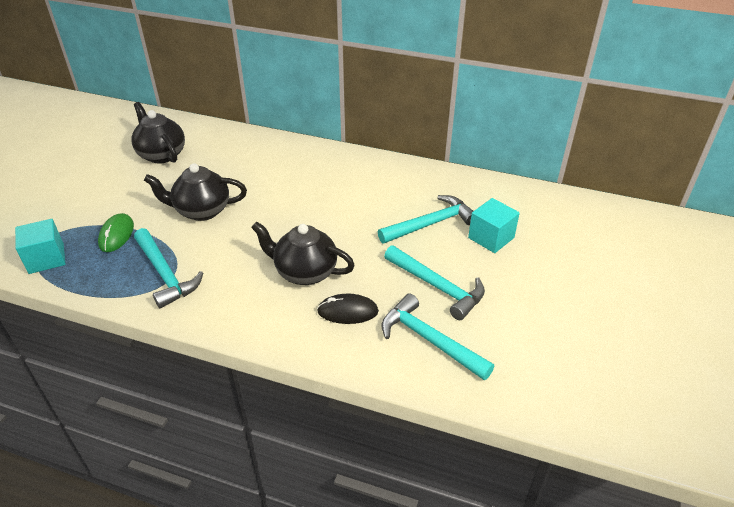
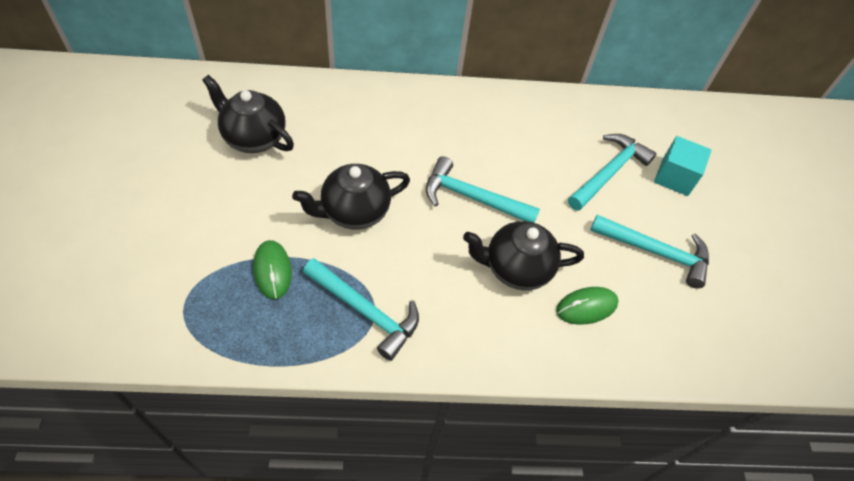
camera: 25 degrees left, 15 degrees up
(46, 258) = (206, 327): turquoise cube -> none
(348, 311) = (586, 307): black mouse -> green mouse
(429, 340) = (680, 319): turquoise hammer -> turquoise hammer (472, 198)

